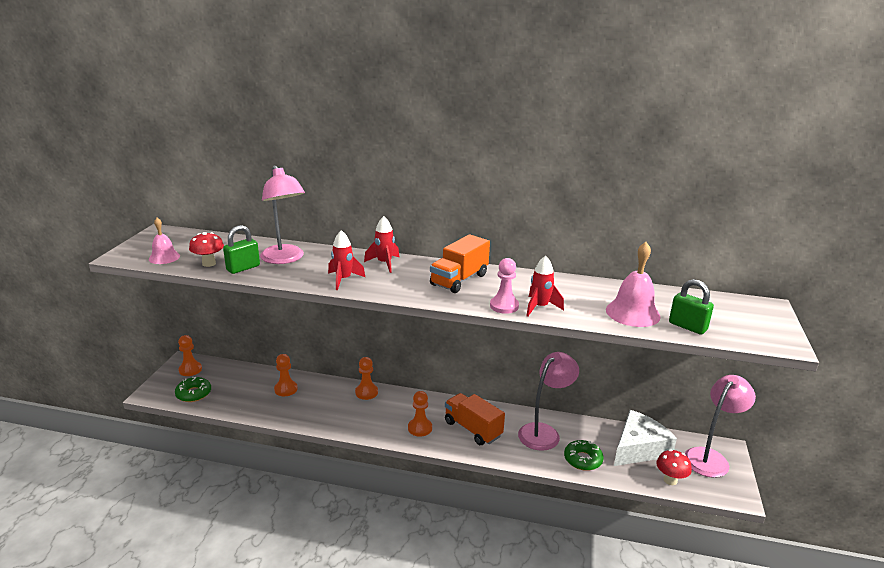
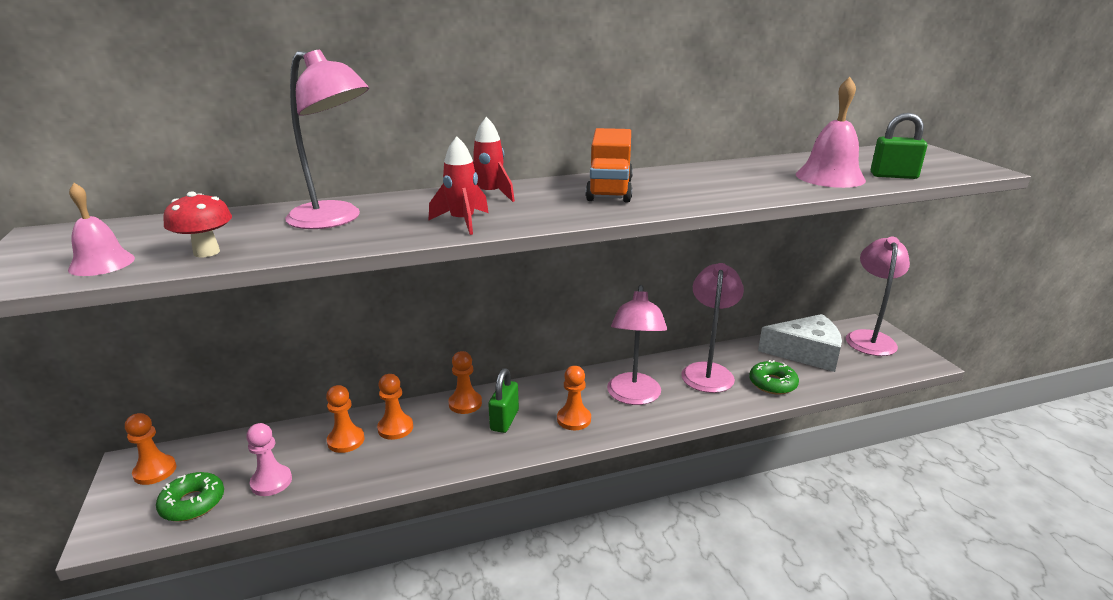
camera: 30 degrees left, 0 degrees up
(243, 268) = (280, 244): green padlock -> green padlock (504, 420)
(316, 392) = (395, 428): none -> orange pawn
(473, 429) = (633, 397): orange truck -> pink lamp
(504, 306) = (703, 201): pink pawn -> pink pawn (271, 482)
(540, 307) = (740, 193): red rocket -> none
(639, 448) = (806, 353): white cheese -> white cheese turned 75 degrees clockwise
(670, 480) = (864, 371): red mushroom -> none

